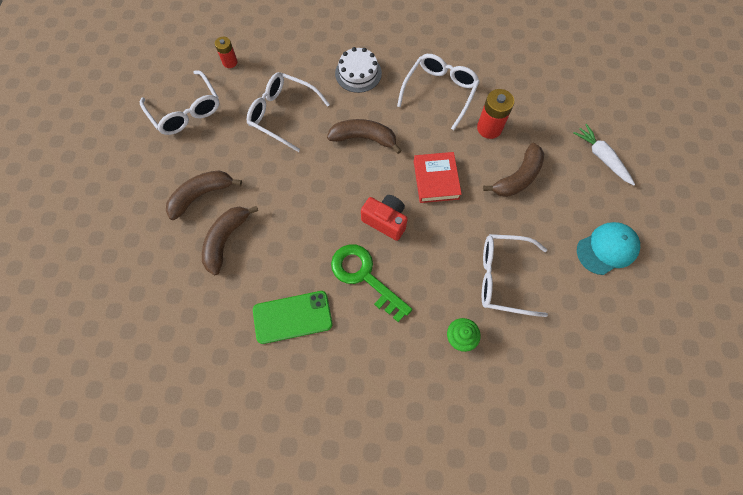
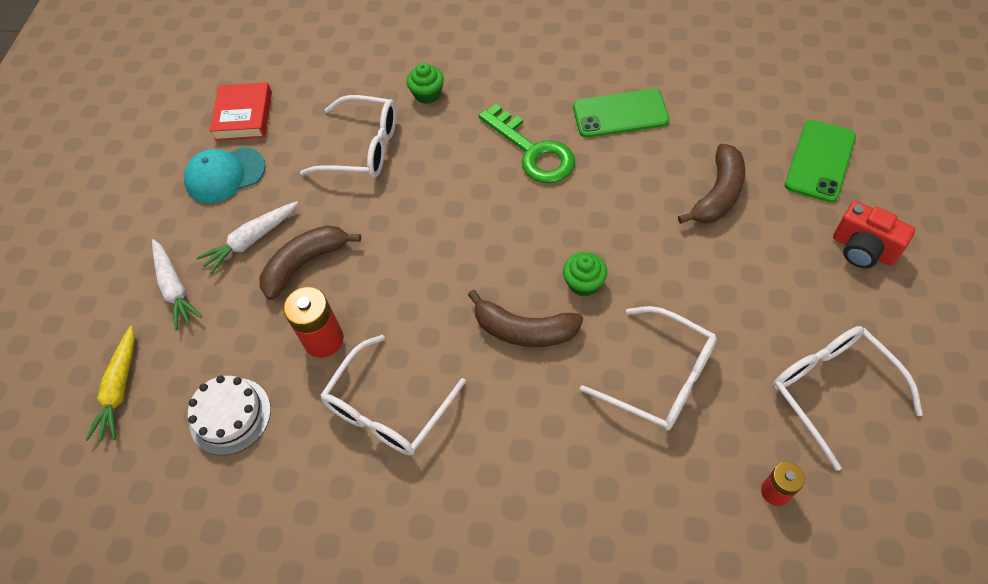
camera: 170 degrees left, 10 degrees down
(143, 272) = (820, 161): none -> green phone
(201, 195) = (767, 252): brown banana -> none
(326, 169) = (584, 283): none -> green cupcake
(358, 73) = (528, 454): white cake -> white cake (230, 416)
(385, 221) = (500, 212): red camera -> red camera (863, 249)
(436, 180) = (422, 264): red book -> red book (243, 116)
(563, 194) = (251, 240): none -> white carrot
(604, 96) = (120, 388): none -> yellow carrot

